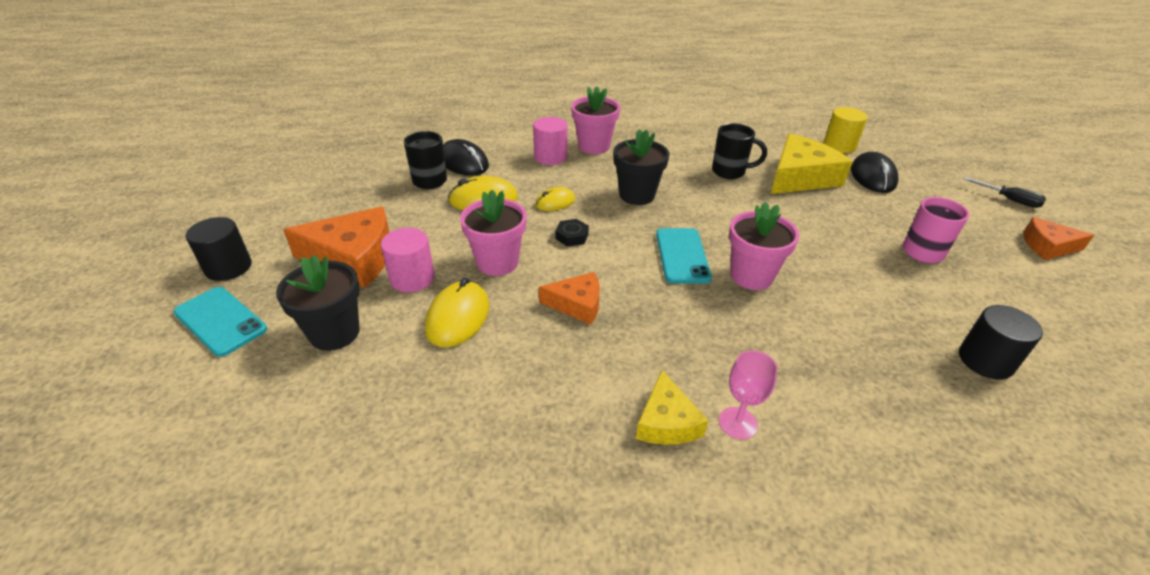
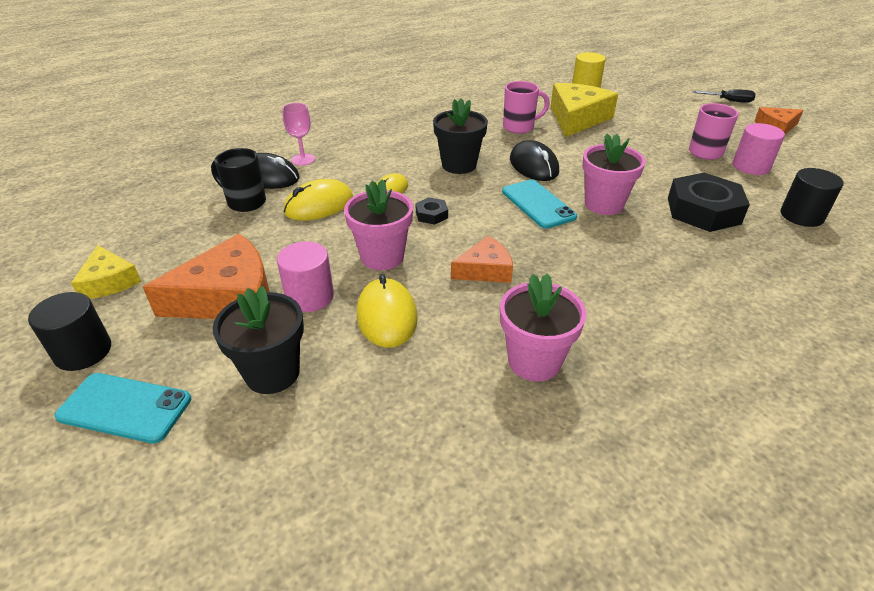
camera: 25 degrees left, 0 degrees up
(550, 157) = (352, 151): pink cylinder -> pink cylinder (751, 166)
(594, 146) = (385, 133): pink flower pot -> pink flower pot (534, 361)
(666, 422) = (635, 336): yellow cheese -> yellow cheese (109, 281)
(730, 172) = (519, 127): black mug -> pink mug
(738, 423) = (685, 317): pink goblet -> pink goblet (303, 159)
(861, 316) = (703, 210): none -> black nut
(872, 176) = (628, 106): black mouse -> black mouse (533, 165)

